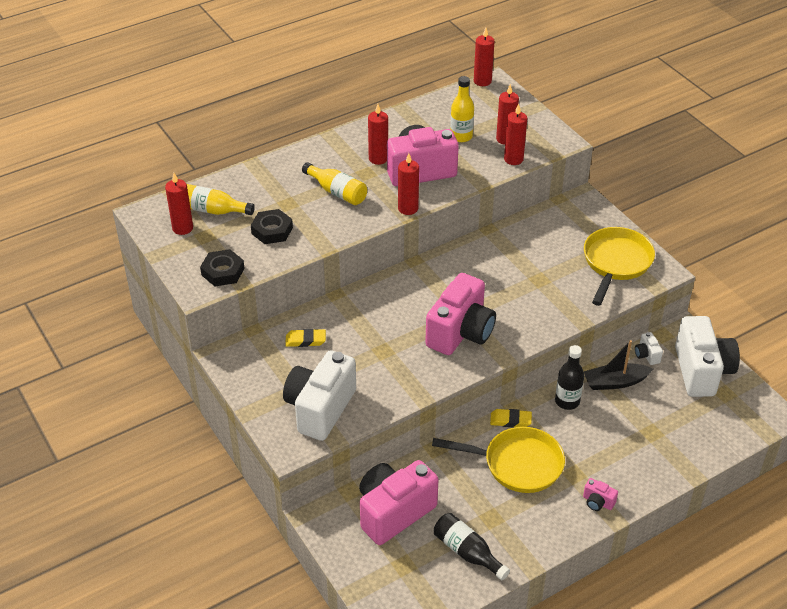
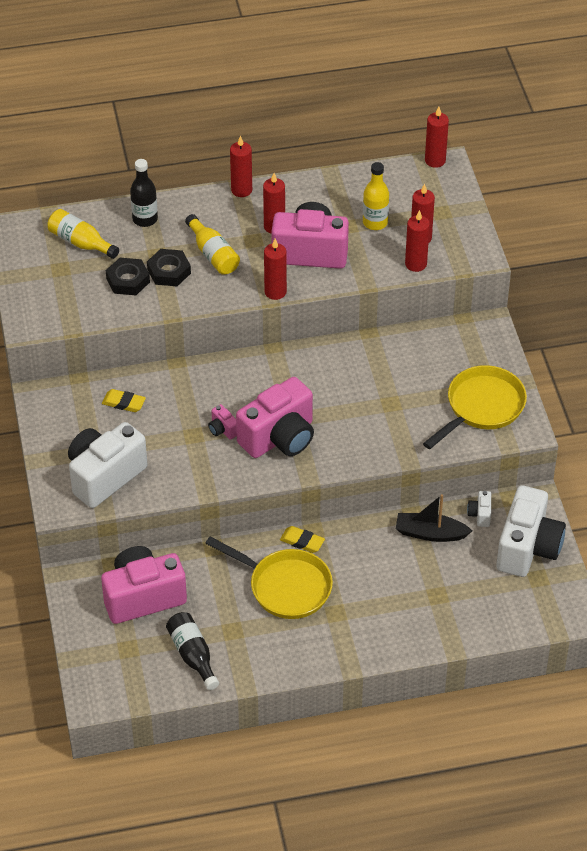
camera: 20 degrees right, 5 degrees up
(182, 228) = (42, 254): red candle -> red candle (241, 190)
(223, 272) = (60, 312): black nut -> black nut (169, 271)
(567, 401) = (369, 539): black bottle -> black bottle (145, 219)
(597, 502) = (343, 646): pink camera -> pink camera (223, 429)

